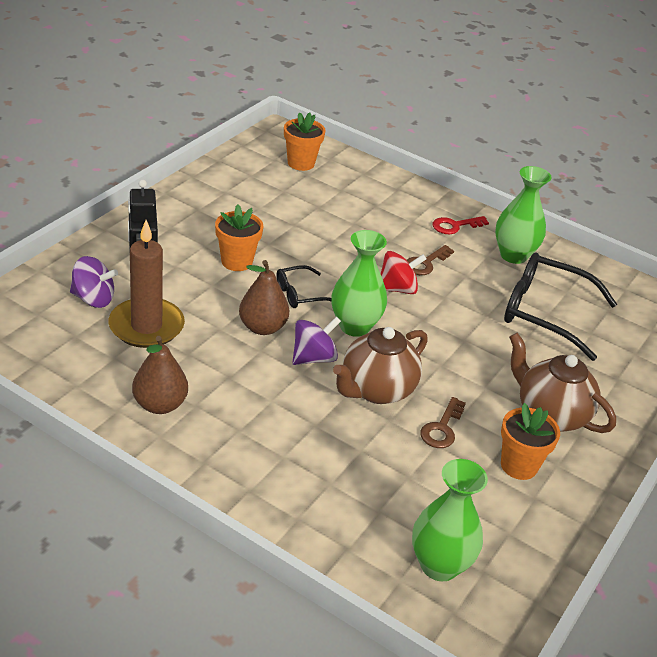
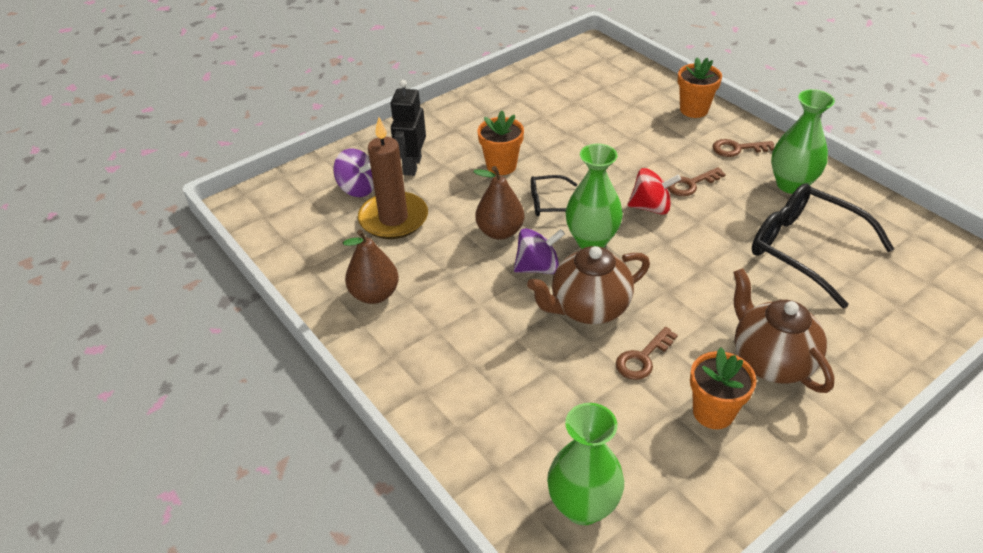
camera: 25 degrees right, 5 degrees up
(301, 163) = (601, 76): orange flower pot -> orange flower pot (694, 110)
(455, 226) = (737, 149): red key -> brown key

